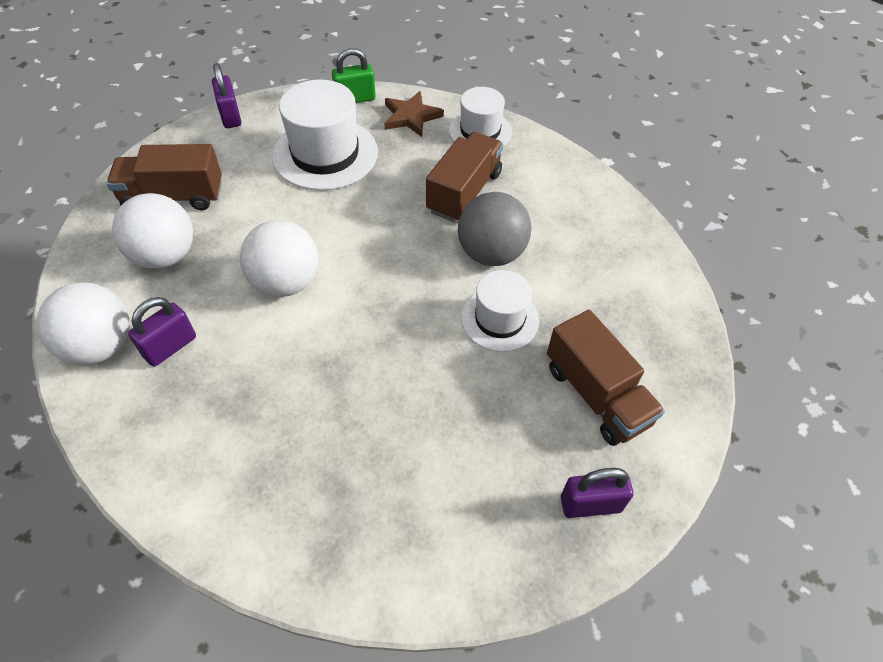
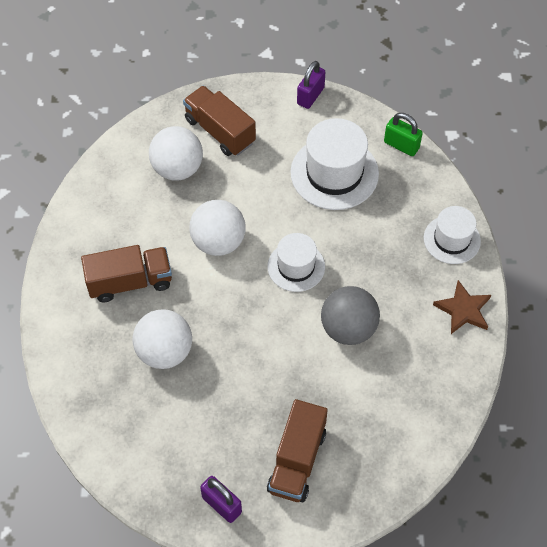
camera: 50 degrees right, 5 degrees up
(100, 346) = (98, 198): white ball -> white ball (164, 351)
(170, 347) = (127, 228): purple padlock -> none
(411, 117) = (420, 190): brown star -> brown star (463, 310)
(464, 192) = (384, 274): brown truck -> brown truck (130, 282)
(499, 319) = (302, 371): white hat -> white hat (296, 266)

